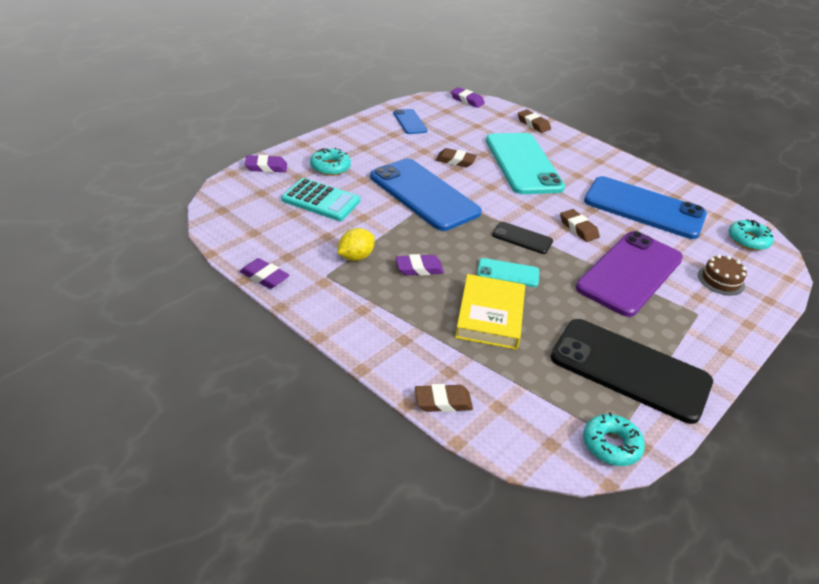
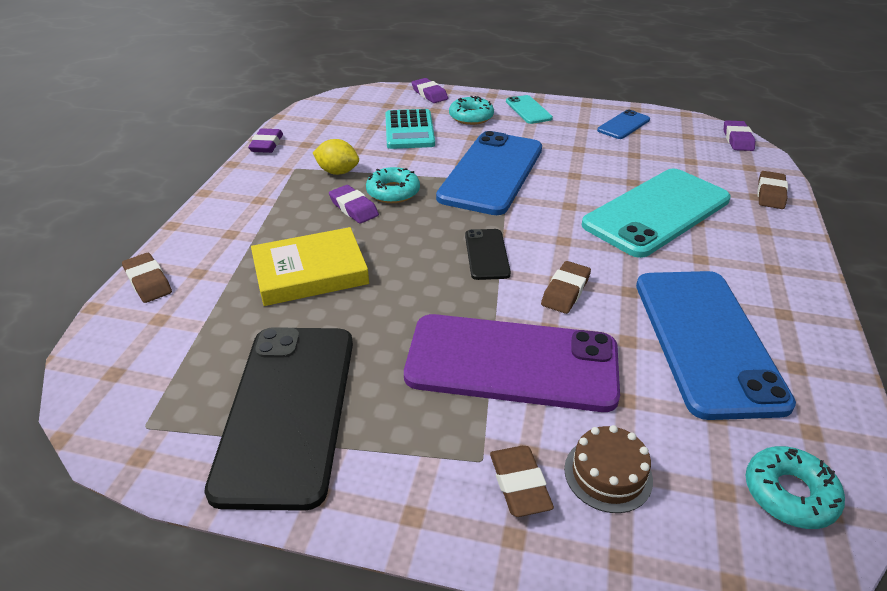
camera: 65 degrees right, 0 degrees up
(455, 161) = (588, 170): brown eraser -> brown eraser (519, 484)
(508, 273) = (403, 263): turquoise phone -> turquoise phone (528, 110)
(611, 445) = (130, 425): turquoise donut -> turquoise donut (393, 192)

